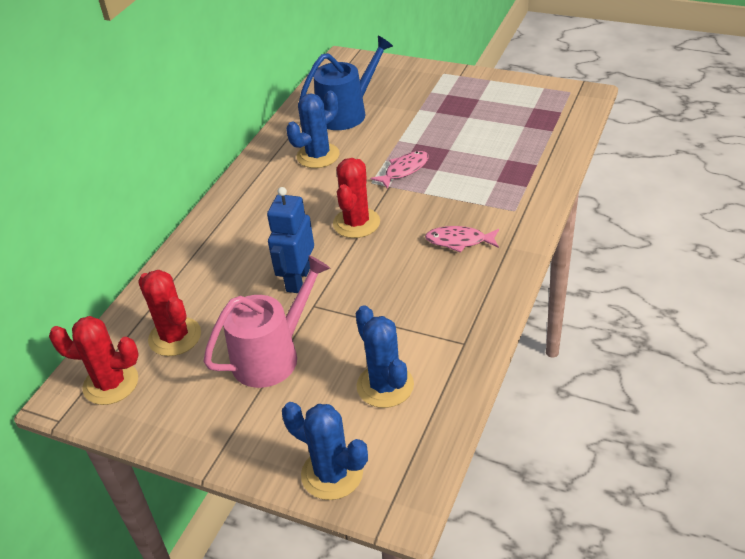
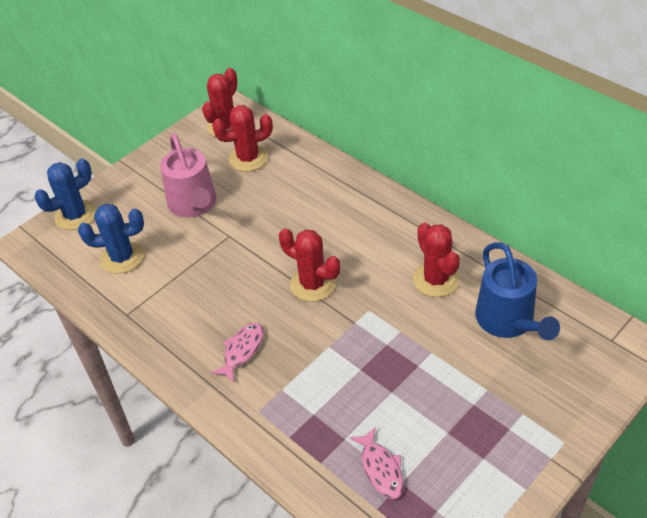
camera: 110 degrees right, 5 degrees up
(297, 279) = (264, 232): blue robot -> none
(318, 156) = (436, 280): blue cactus -> red cactus
(404, 170) = (374, 341): pink fish -> pink fish (381, 469)

